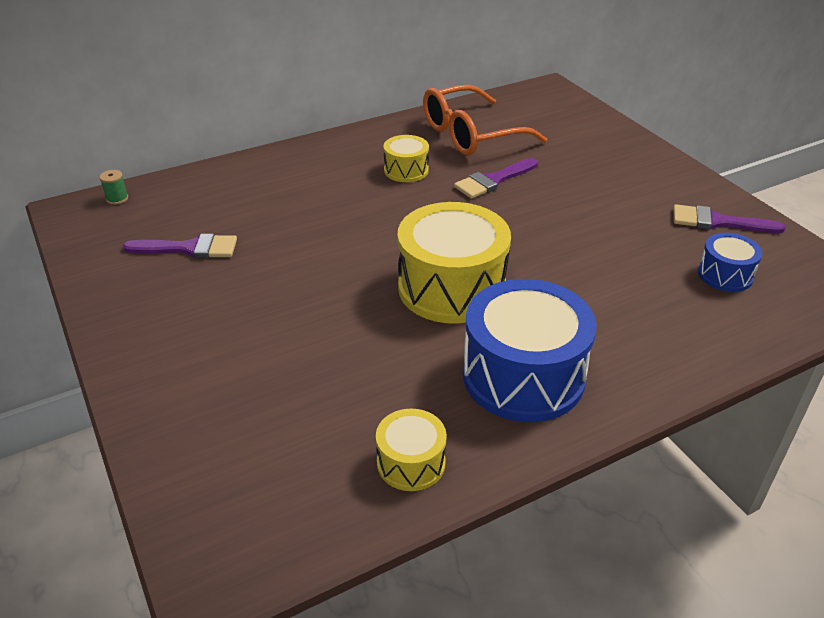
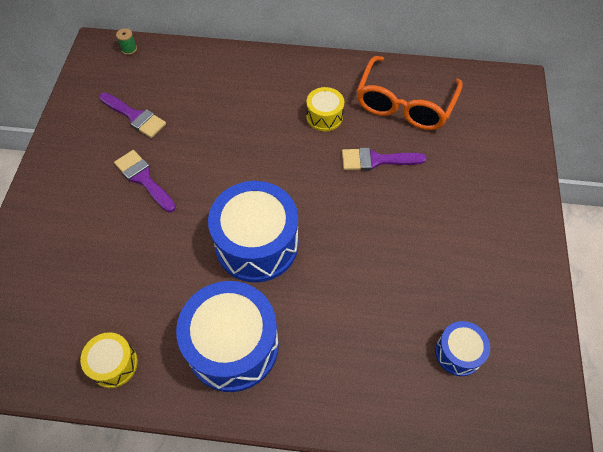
camera: 35 degrees right, 20 degrees up
(451, 288) = (257, 244): yellow drum -> blue drum
(471, 134) = (405, 103): orange glasses -> orange glasses turned 75 degrees counterclockwise
(717, 222) = (509, 300): purple brush -> purple brush (143, 179)

